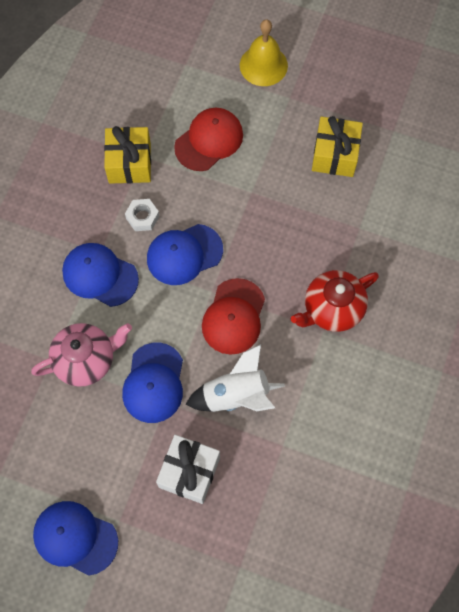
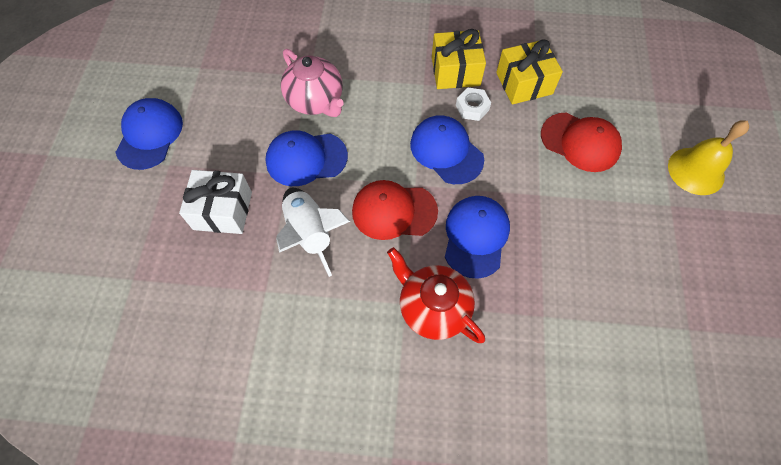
camera: 75 degrees right, 5 degrees down
(100, 275) = (401, 90): blue cap -> blue cap (475, 236)
(335, 155) = (623, 268): yellow gift -> yellow gift (455, 71)

